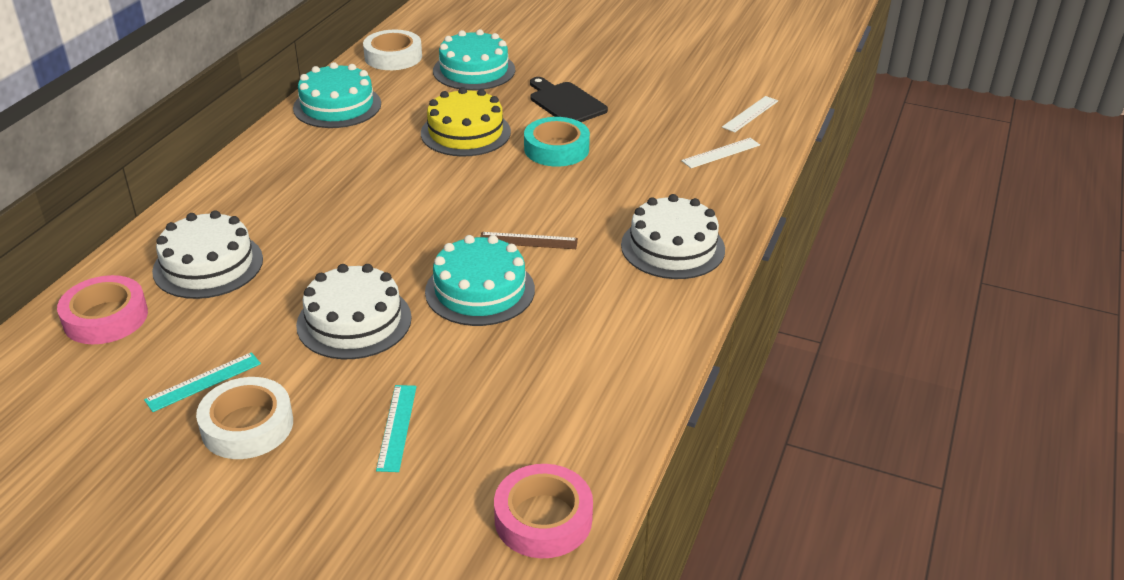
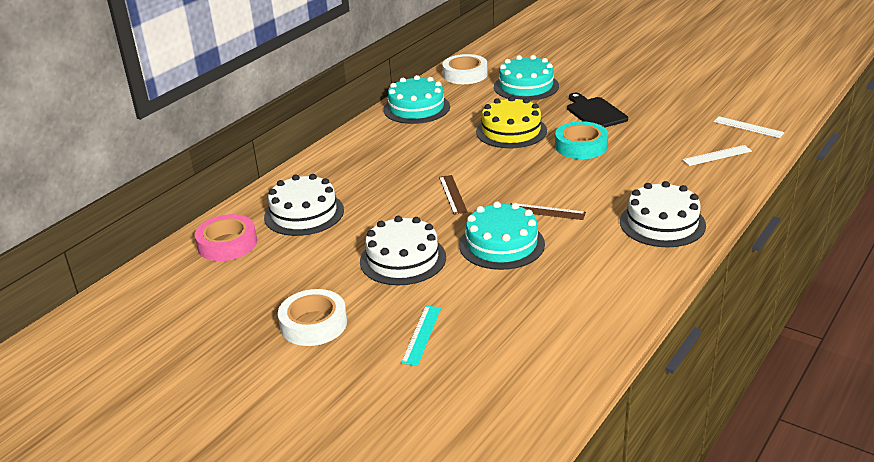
camera: 15 degrees right, 5 degrees down
(203, 381) = (288, 292): turquoise ruler -> none
(404, 224) = (452, 194): none -> brown ruler
(543, 519) = (521, 409): pink tape -> none
(750, 114) = (748, 127): white ruler -> white ruler turned 75 degrees clockwise

